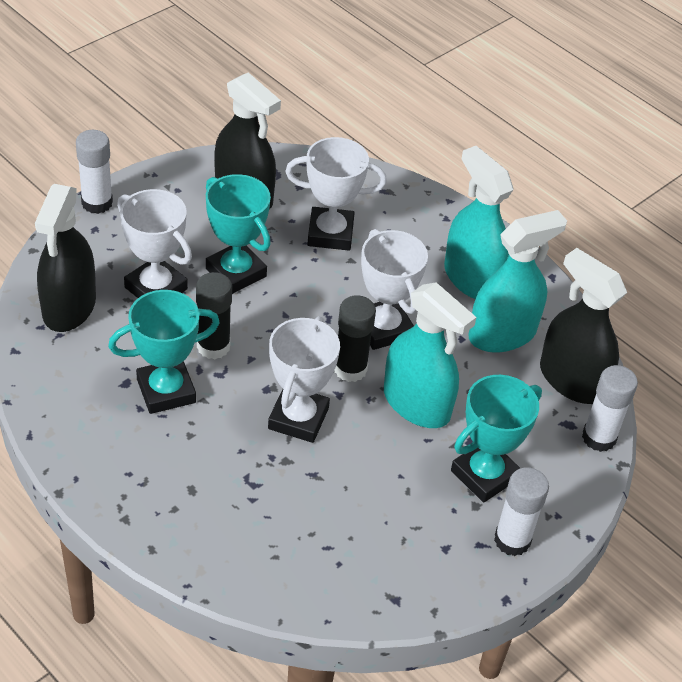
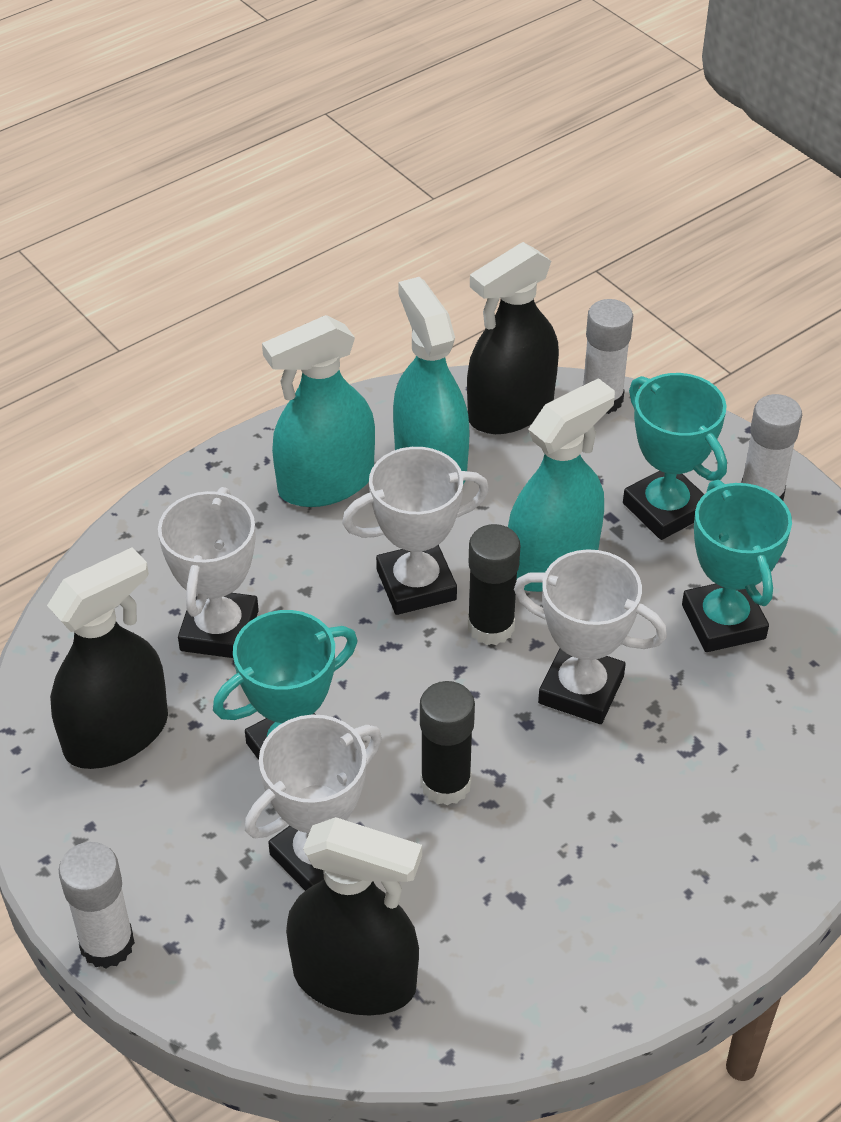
camera: 80 degrees left, 0 degrees up
(166, 391) = (533, 845): turquoise trophy -> turquoise trophy (723, 622)

